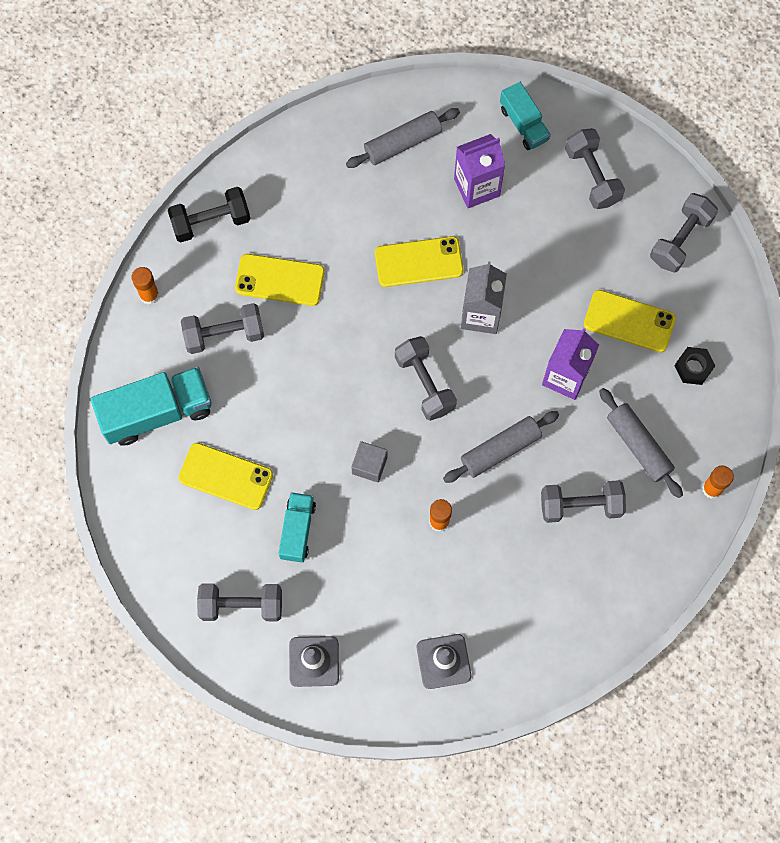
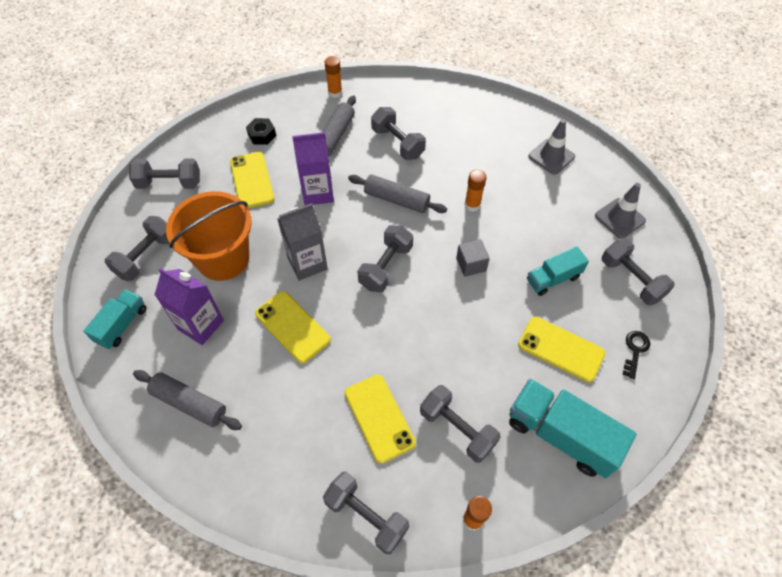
camera: 125 degrees left, 15 degrees down
(175, 541) = (635, 350): none -> black key
(211, 221) = (366, 516): black dumbbell -> grey dumbbell
(226, 476) = (561, 349): yellow phone -> yellow phone turned 45 degrees counterclockwise
(541, 242) = (223, 258): none -> orange bucket

